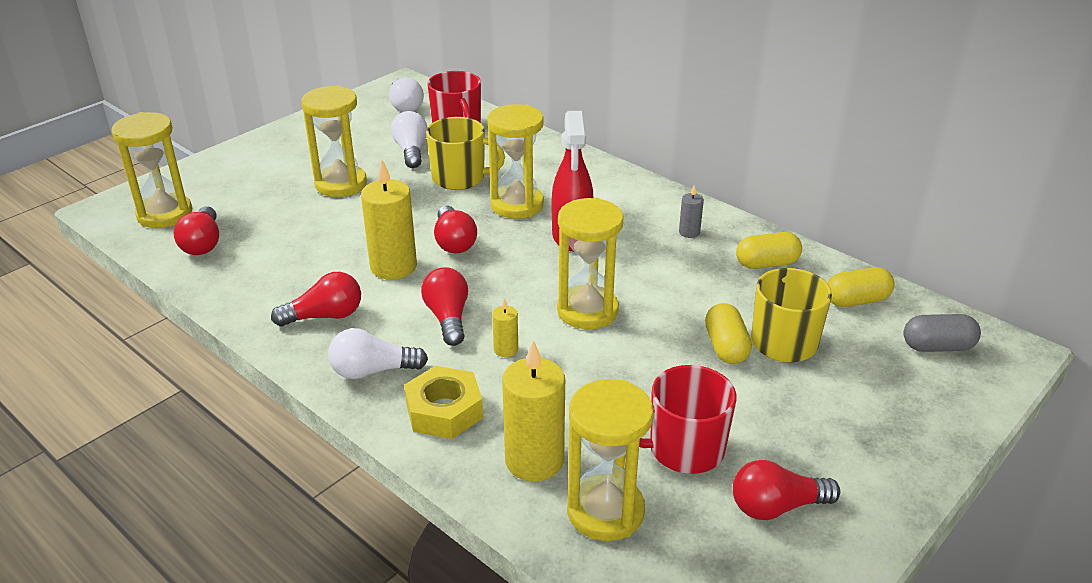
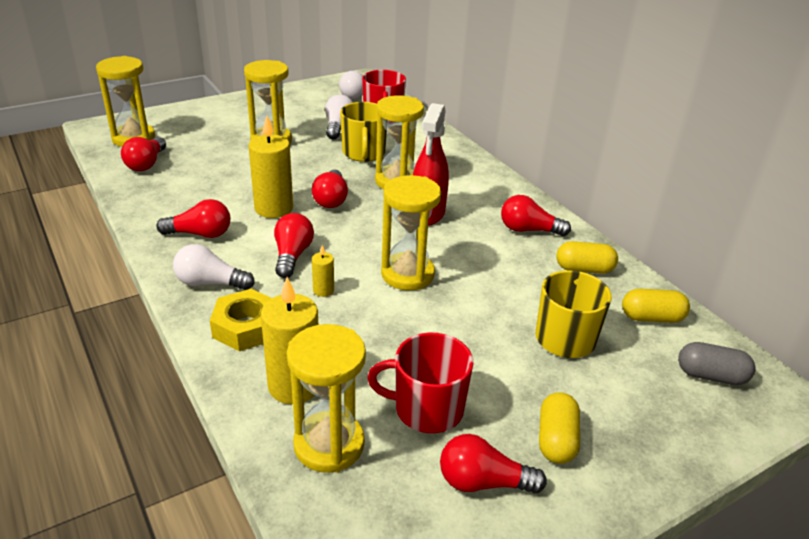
camera: 15 degrees right, 0 degrees up
(460, 178) = (363, 153): yellow mug -> yellow mug turned 60 degrees clockwise
(689, 232) = (528, 230): grey candle -> red light bulb
(726, 347) = (510, 330): yellow capsule -> yellow capsule (556, 440)

